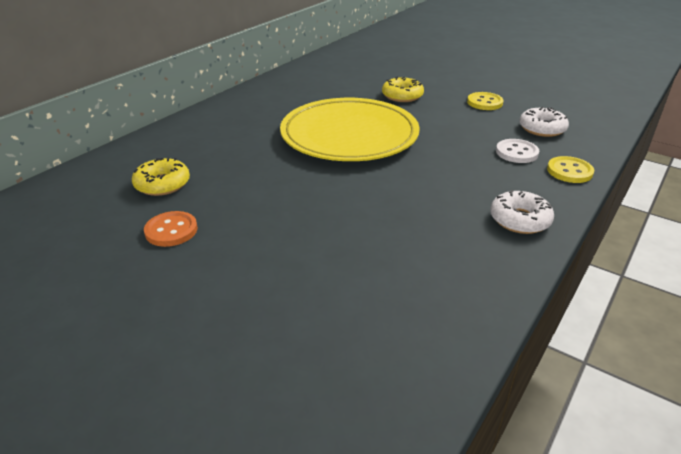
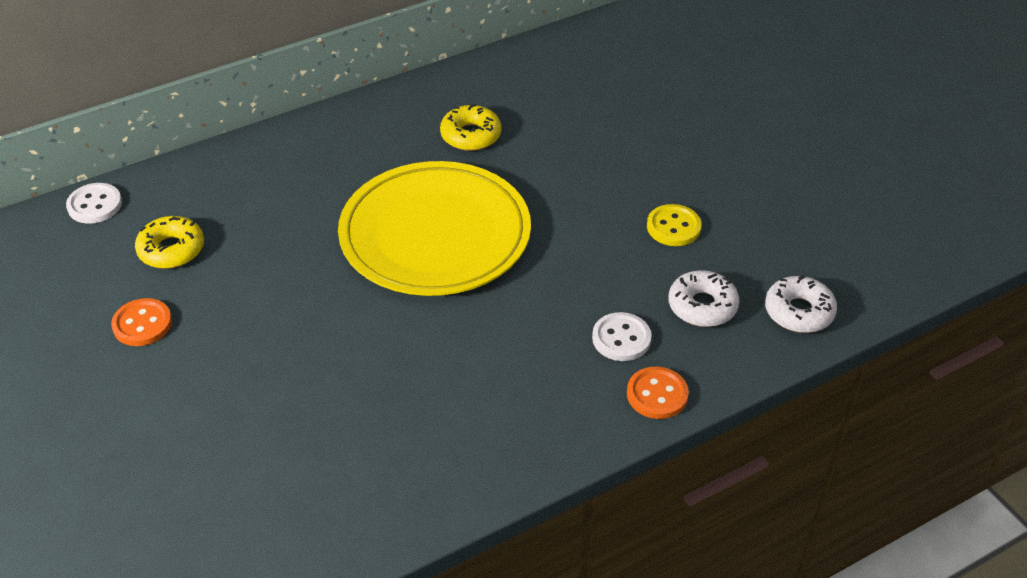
camera: 25 degrees right, 10 degrees up
(78, 175) = (94, 205): none -> white button
(402, 96) = (569, 176): yellow donut -> yellow donut (471, 135)
(519, 220) = (516, 446): white donut -> white donut (799, 312)
(569, 171) = (657, 394): yellow button -> orange button

